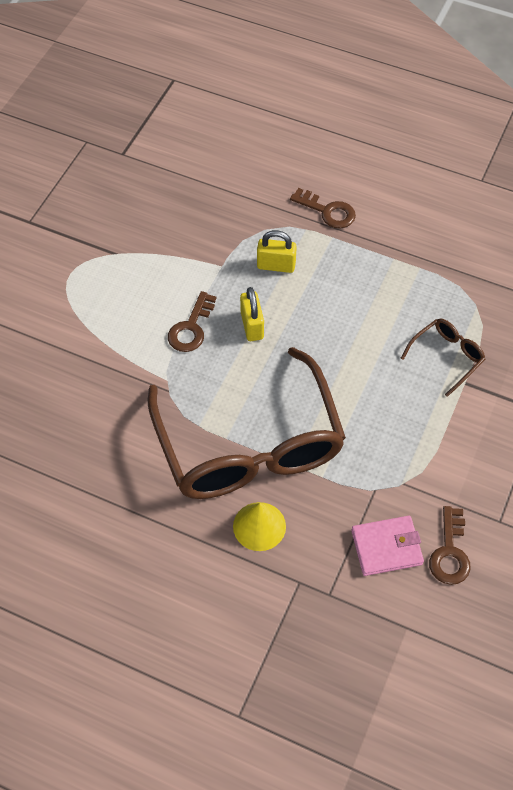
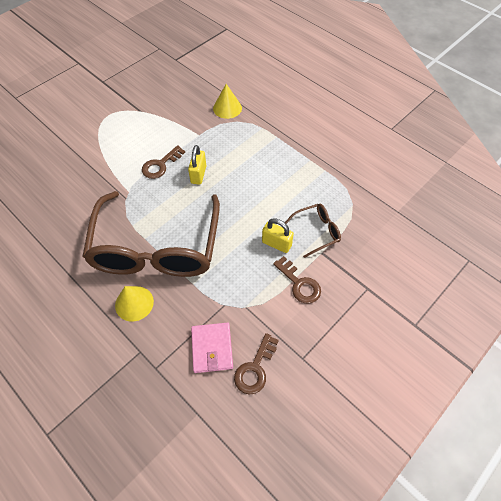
camera: 20 degrees right, 0 degrees up
(241, 212) = (227, 108): none -> yellow cone
(276, 265) = (232, 143): yellow padlock -> yellow padlock (276, 244)
(328, 211) = (281, 121): brown key -> brown key (299, 284)
(386, 547) = (212, 348): pink wallet -> pink wallet turned 75 degrees clockwise

